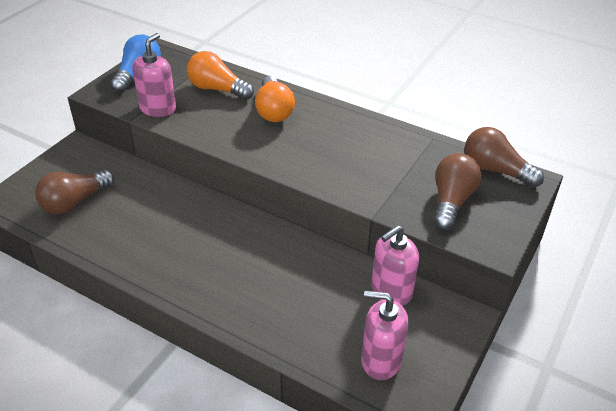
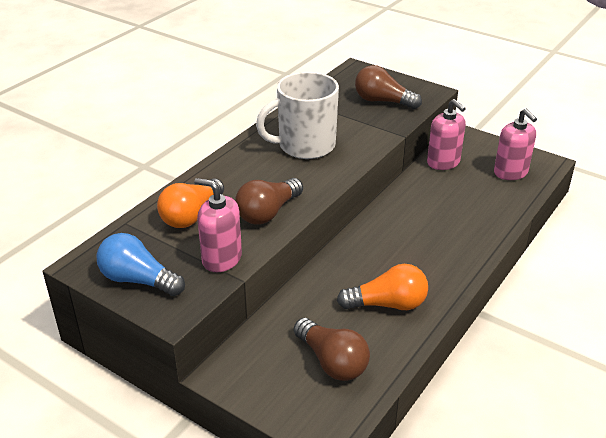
camera: 85 degrees left, 5 degrees down
(273, 111) = (242, 178): orange light bulb -> orange light bulb (387, 304)
(337, 145) = (305, 146): none -> white mug
(380, 360) = (510, 172): pink soap dispenser -> pink soap dispenser turned 45 degrees counterclockwise
(495, 170) = (344, 80): brown light bulb -> brown light bulb (268, 213)

